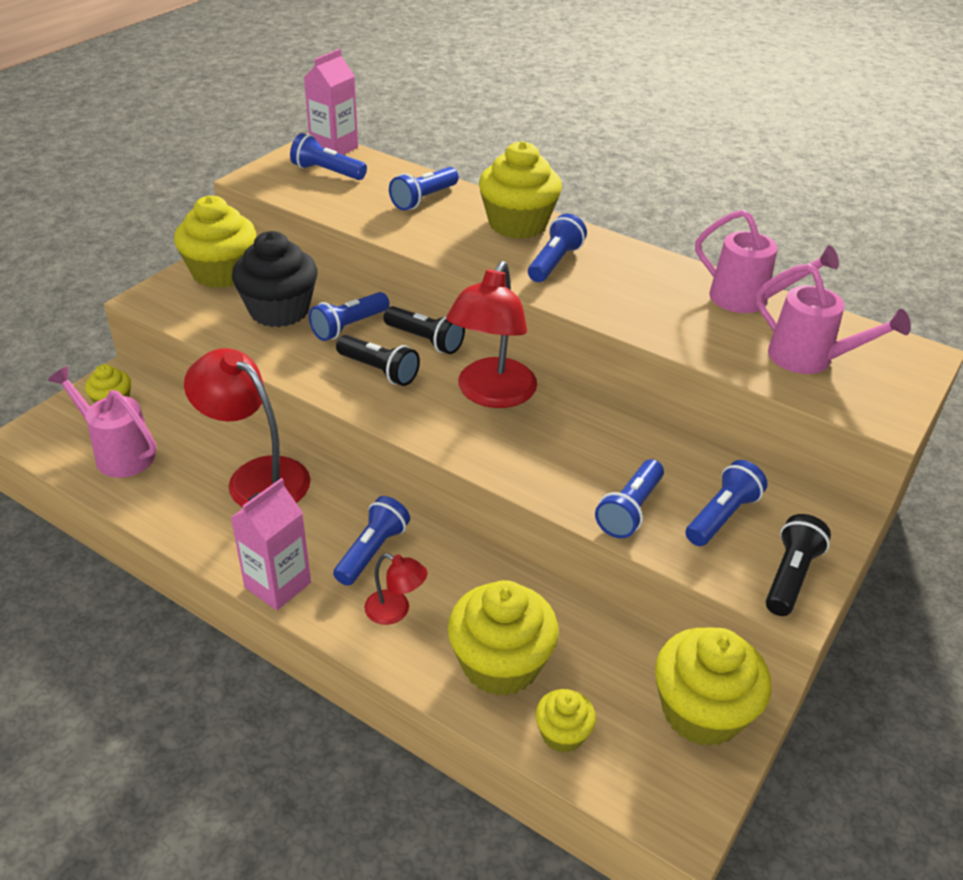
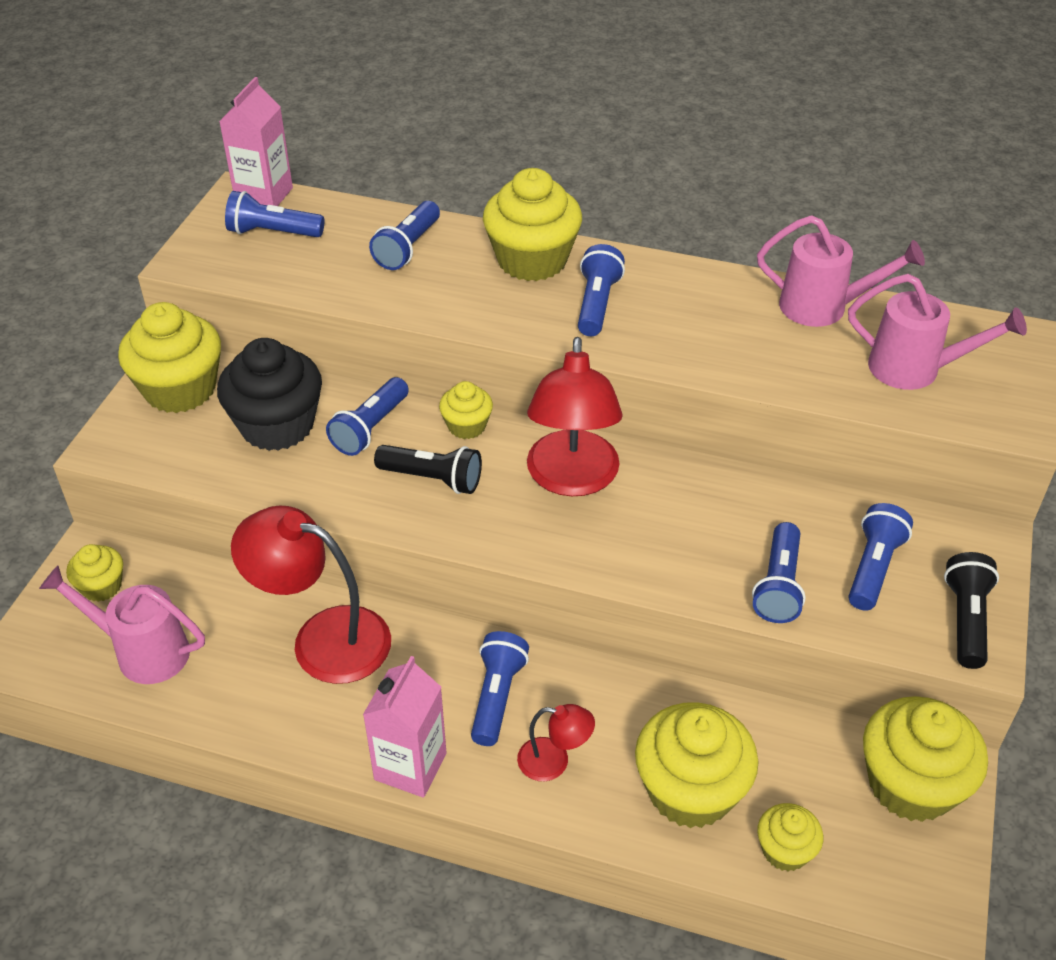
camera: 15 degrees left, 5 degrees up
(425, 340) = (467, 426): black flashlight -> yellow cupcake

